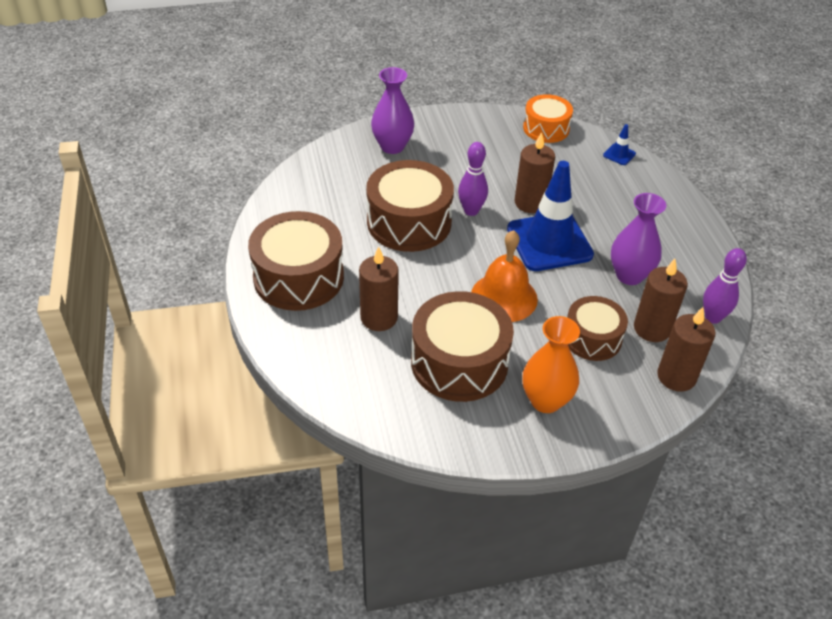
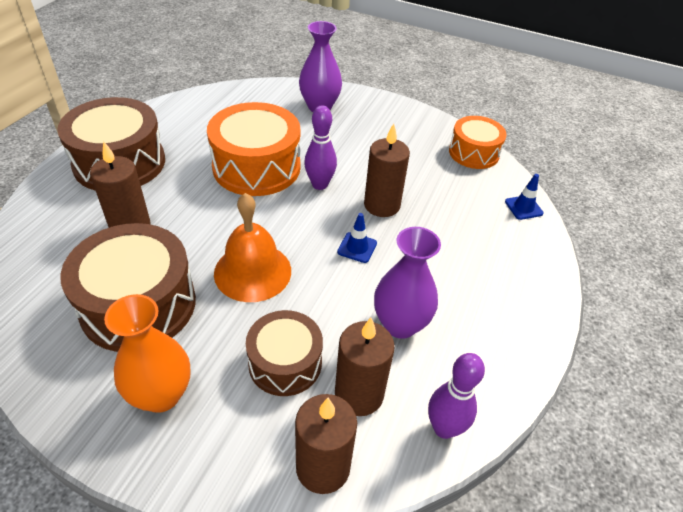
camera: 35 degrees right, 0 degrees up
(409, 222) = (256, 167): brown drum -> orange drum
(549, 242) = (357, 247): blue traffic cone -> blue traffic cone, size x0.40

